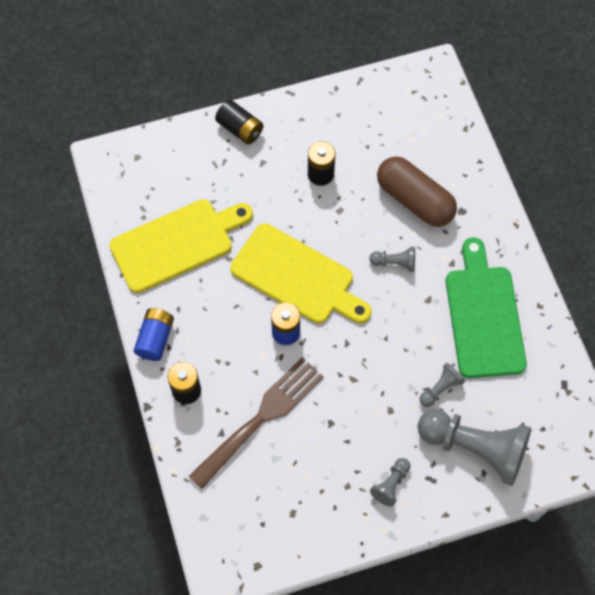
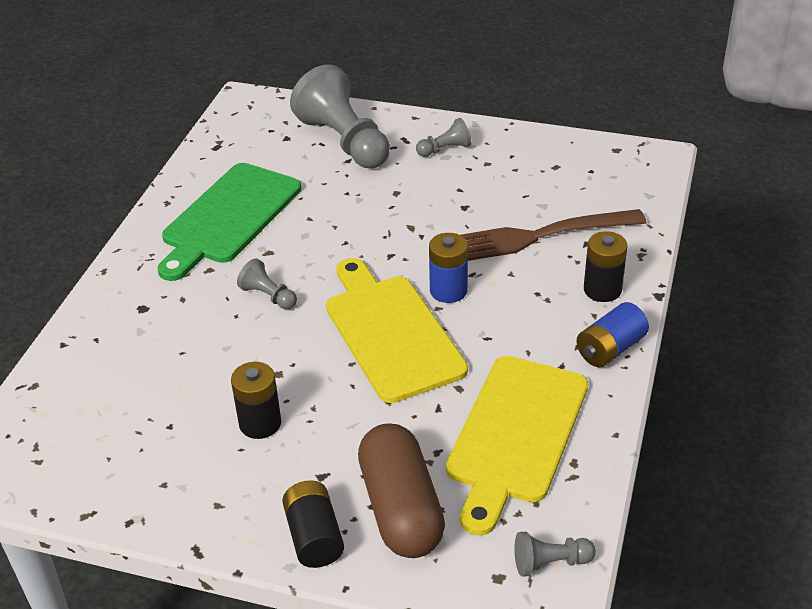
camera: 145 degrees left, 25 degrees down
(177, 244) = (515, 434): yellow cutting board -> yellow cutting board turned 75 degrees counterclockwise
(414, 200) = (180, 342): brown capsule -> brown capsule (401, 508)
(440, 388) = (332, 187): grey pawn -> grey pawn (550, 563)

